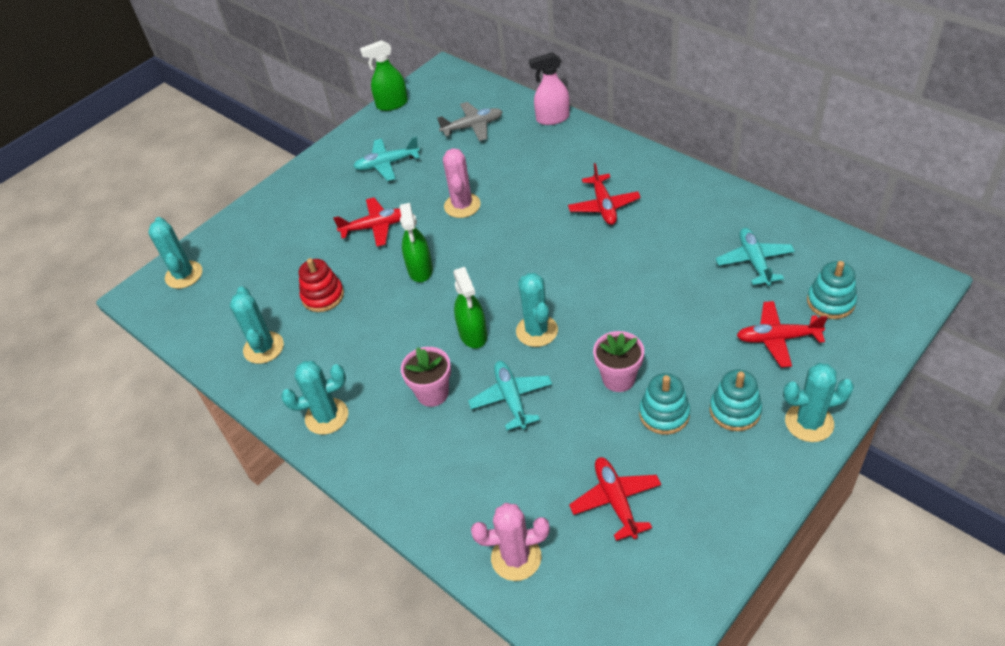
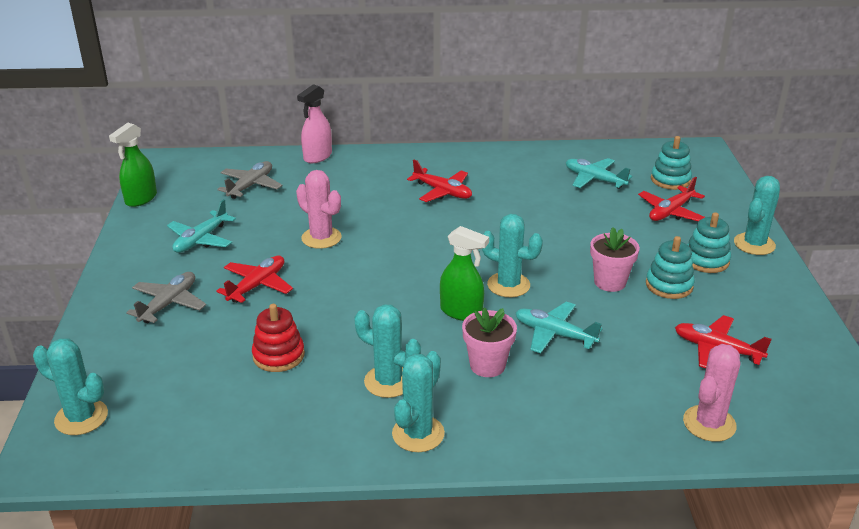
camera: 50 degrees left, 15 degrees down
(263, 348) = (273, 423): turquoise cactus -> turquoise cactus (388, 381)
(311, 212) = (169, 304): none -> grey plane
(420, 270) = (348, 294): green spray bottle -> none

